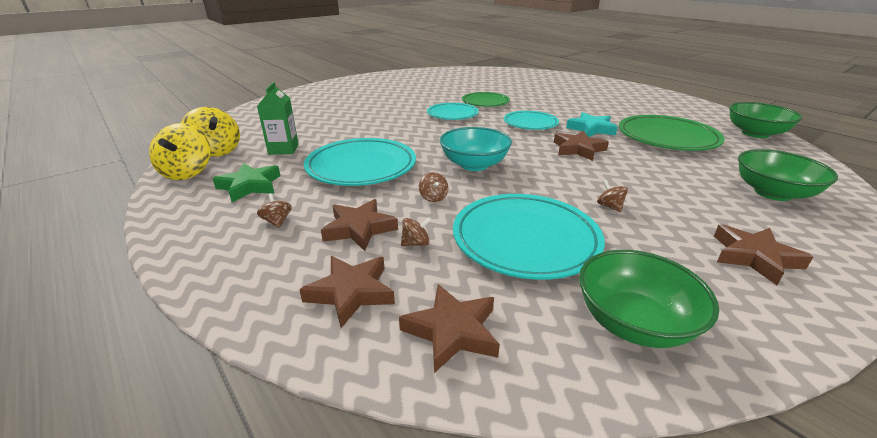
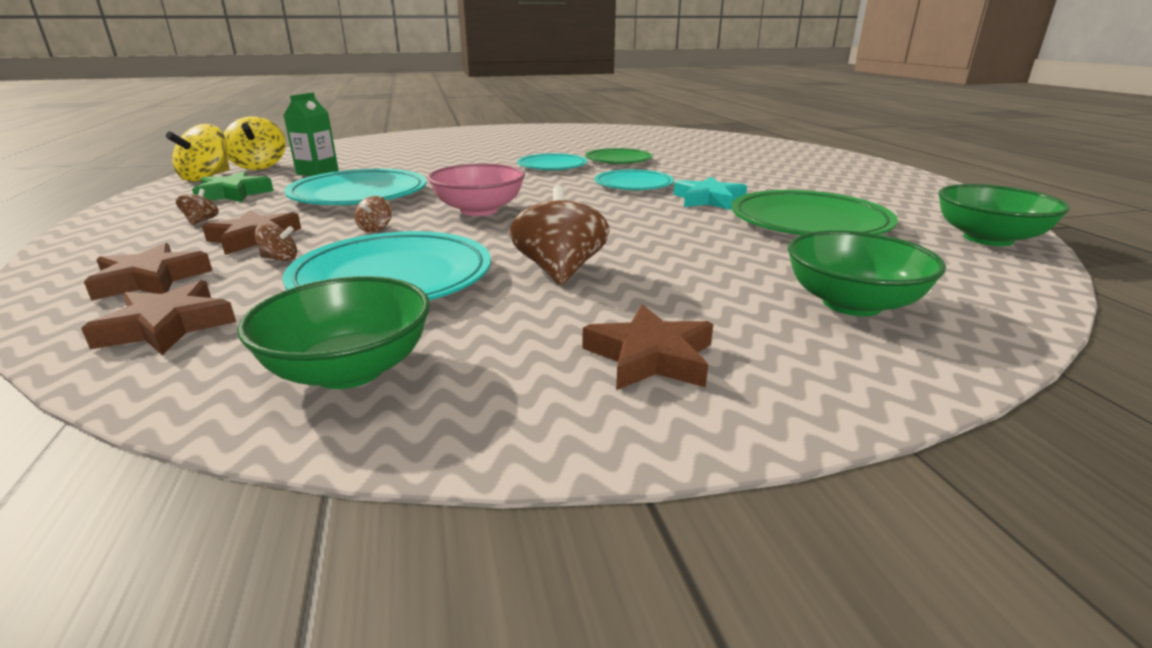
camera: 25 degrees right, 5 degrees down
(474, 165) = (479, 210): turquoise bowl -> pink bowl
(578, 149) = (643, 215): brown star -> none
(609, 206) = (560, 271): brown spinning top -> brown spinning top, size x2.11

